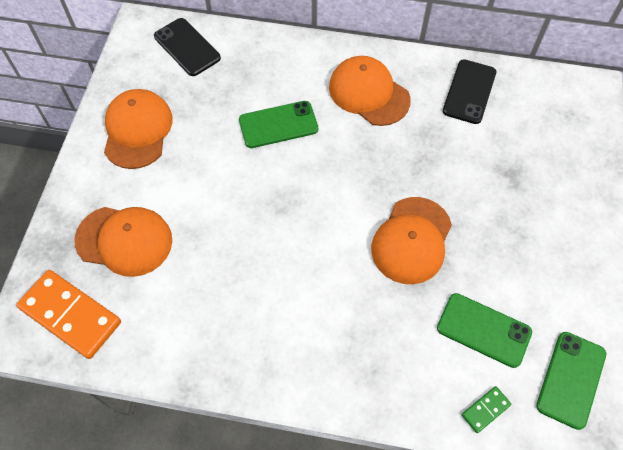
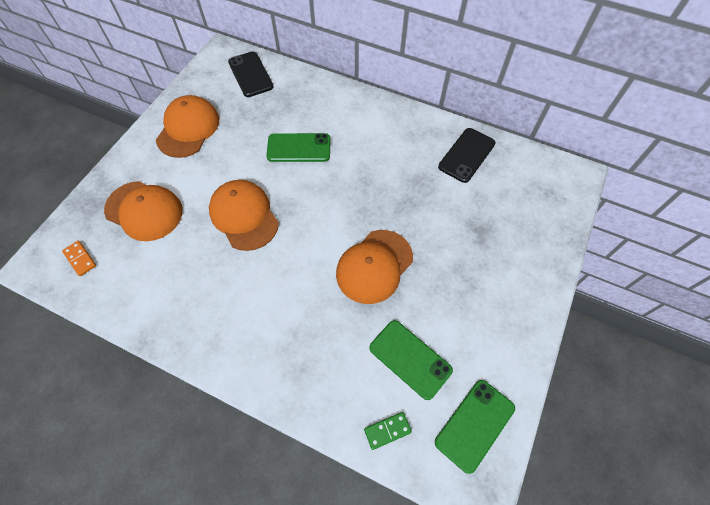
camera: 15 degrees right, 0 degrees up
(71, 315) = (80, 259): orange domino -> orange domino, size x0.46
(368, 93) = (381, 139): orange cap -> orange cap (244, 216)

